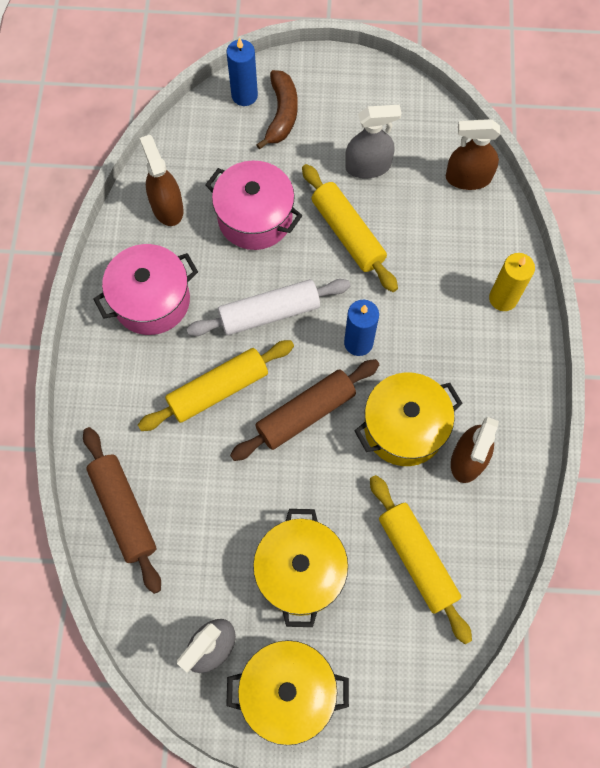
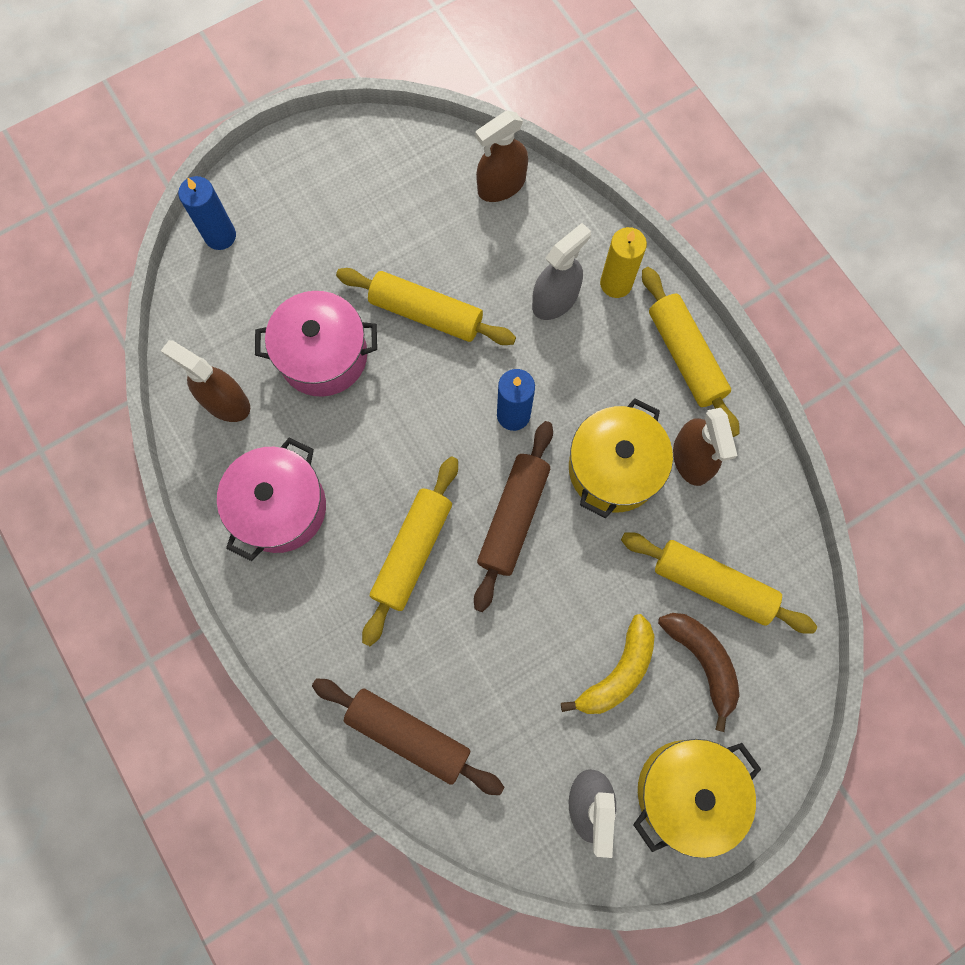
camera: 35 degrees left, 5 degrees up
(269, 313) = (407, 442): white rolling pin -> none
(281, 114) = (273, 232): brown banana -> brown banana (702, 661)
(300, 572) = (617, 672): yellow pot -> yellow banana
(368, 166) = (397, 233): grey spray bottle -> grey spray bottle (555, 299)
(517, 383) = (685, 357): none -> yellow rolling pin

